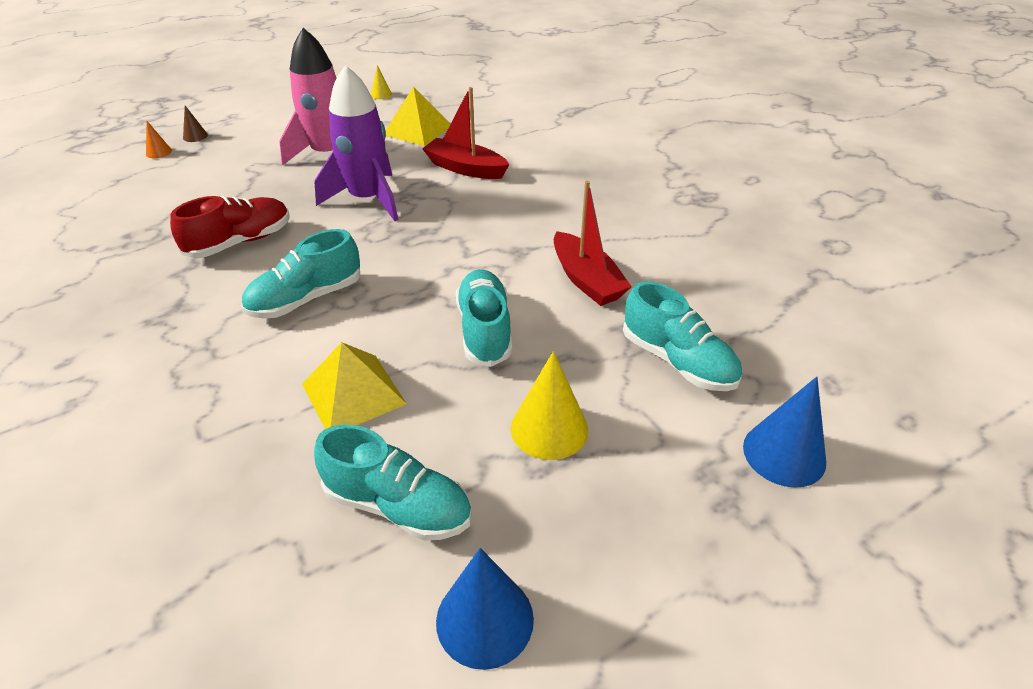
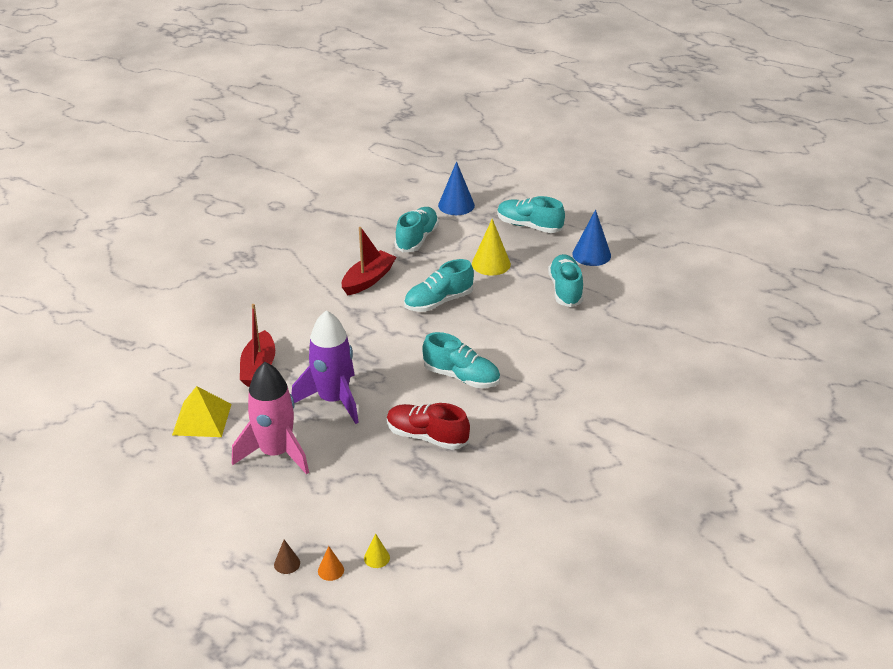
camera: 115 degrees left, 5 degrees down
(353, 394) = (518, 327): yellow pyramid -> none
(381, 94) = (132, 475): yellow cone -> yellow cone (377, 558)
(656, 548) = (529, 226): none -> turquoise shoe

